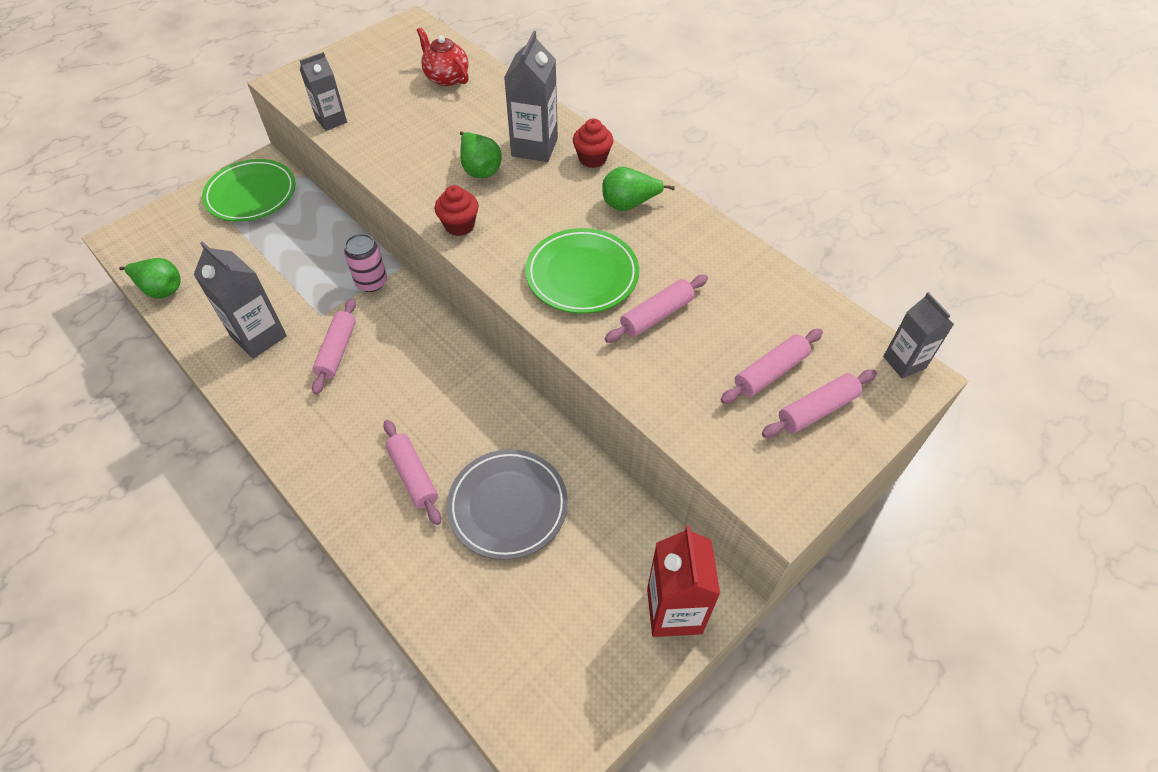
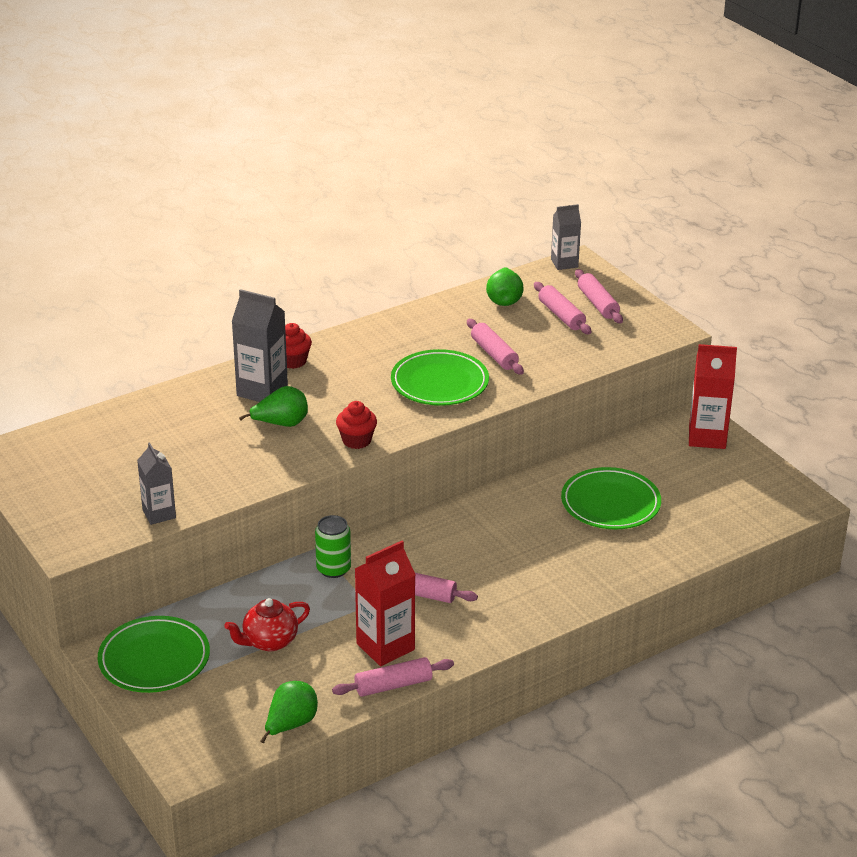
camera: 80 degrees left, 20 degrees down
(259, 336) = (385, 646): grey carton -> red carton
(371, 282) = (333, 569): pink can -> green can
(413, 476) = (572, 551): pink rolling pin -> pink rolling pin (393, 685)
(446, 78) = (119, 435): red teapot -> red teapot (269, 641)
(508, 506) = (610, 503): grey plate -> green plate
(629, 204) = (362, 350): green pear -> green pear (504, 300)

